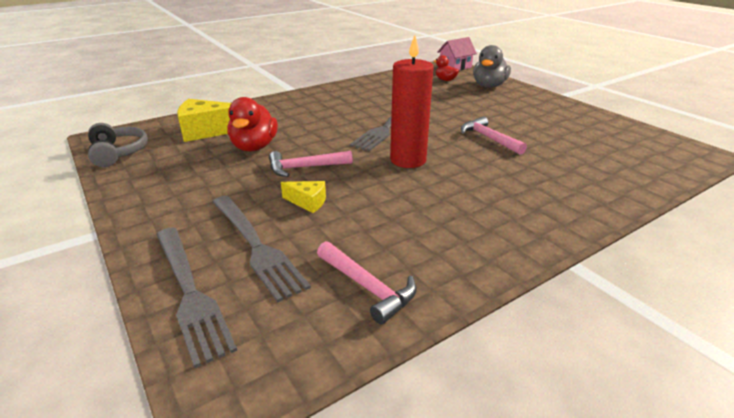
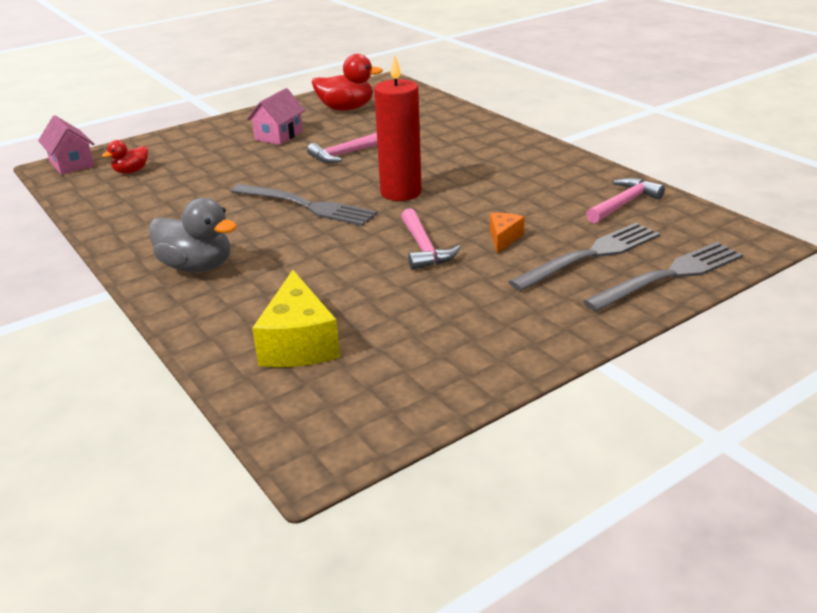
camera: 90 degrees left, 0 degrees up
(118, 153) = (383, 415): grey headphones -> none
(254, 147) = (362, 290): red duck -> red duck (346, 108)
(308, 202) = (503, 238): yellow cheese -> orange cheese
(489, 86) = (172, 146): grey duck -> grey duck (197, 267)
(521, 114) = (278, 135): none -> pink house

